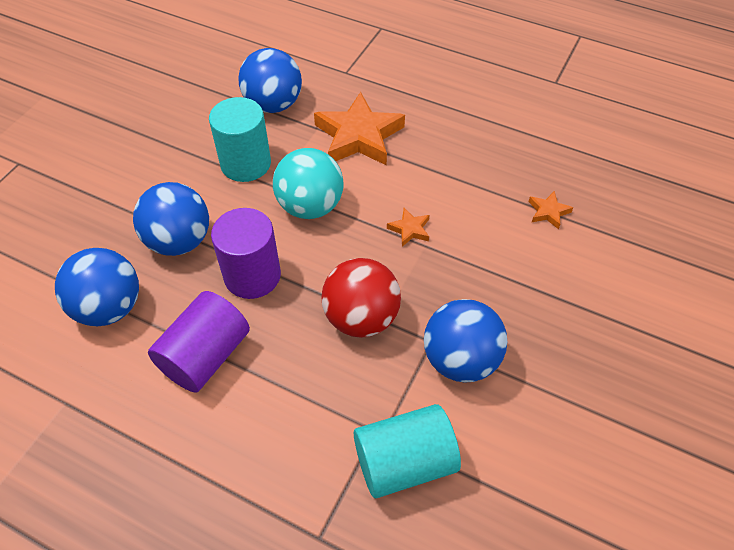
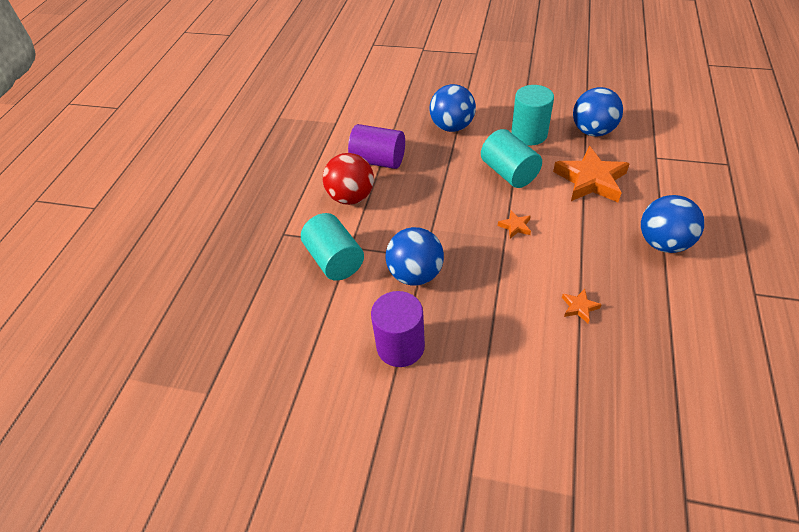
camera: 80 degrees right, 5 degrees down
(109, 307) = (396, 117): blue ball -> blue ball (663, 243)
(252, 276) = (440, 163): purple cylinder -> purple cylinder (400, 346)
(310, 206) = (509, 173): turquoise ball -> turquoise cylinder
(361, 318) = (429, 218): red ball -> red ball (351, 197)

